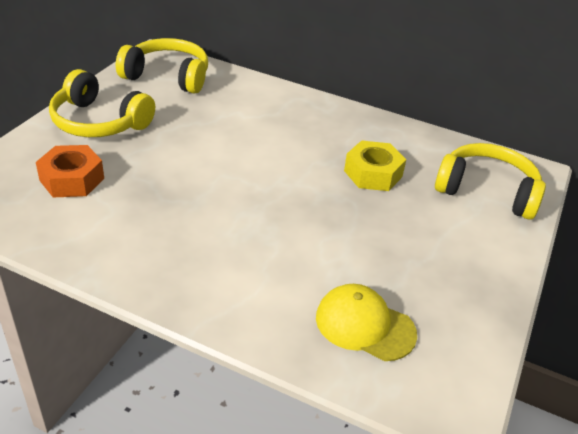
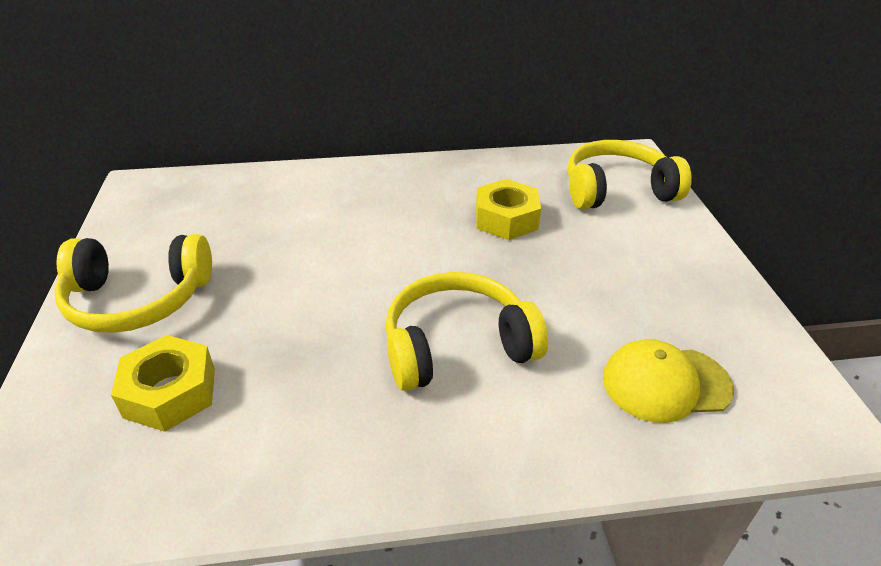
camera: 30 degrees left, 0 degrees up
(72, 179) = (170, 392): orange nut -> yellow nut
(168, 76) = (178, 206): yellow headphones -> yellow headphones (457, 345)

